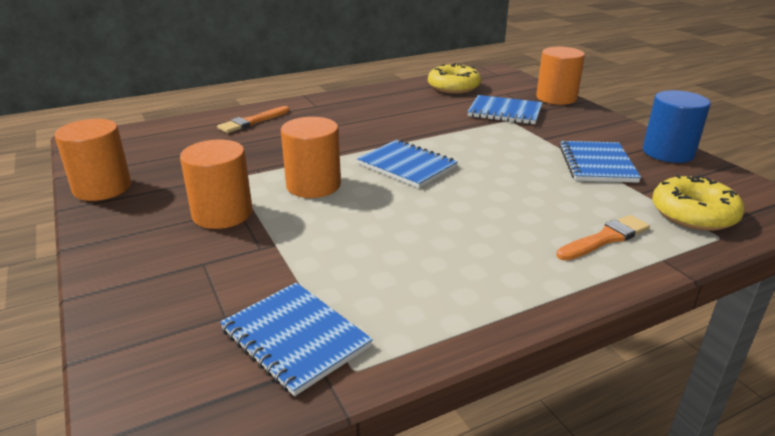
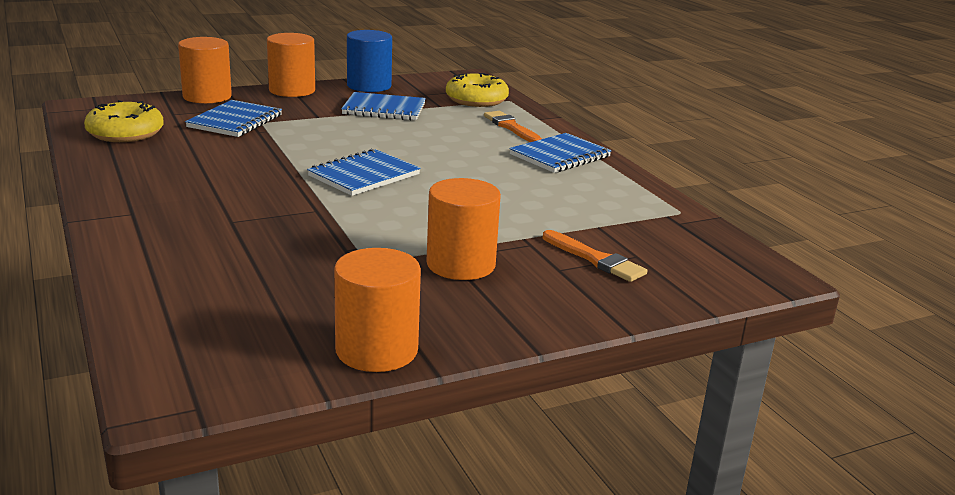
camera: 90 degrees left, 5 degrees down
(252, 122) = (171, 256): orange brush -> orange brush (595, 259)
(295, 338) = (655, 230): blue notebook -> blue notebook (560, 156)
(313, 185) = (400, 219): orange cylinder -> orange cylinder (292, 90)

